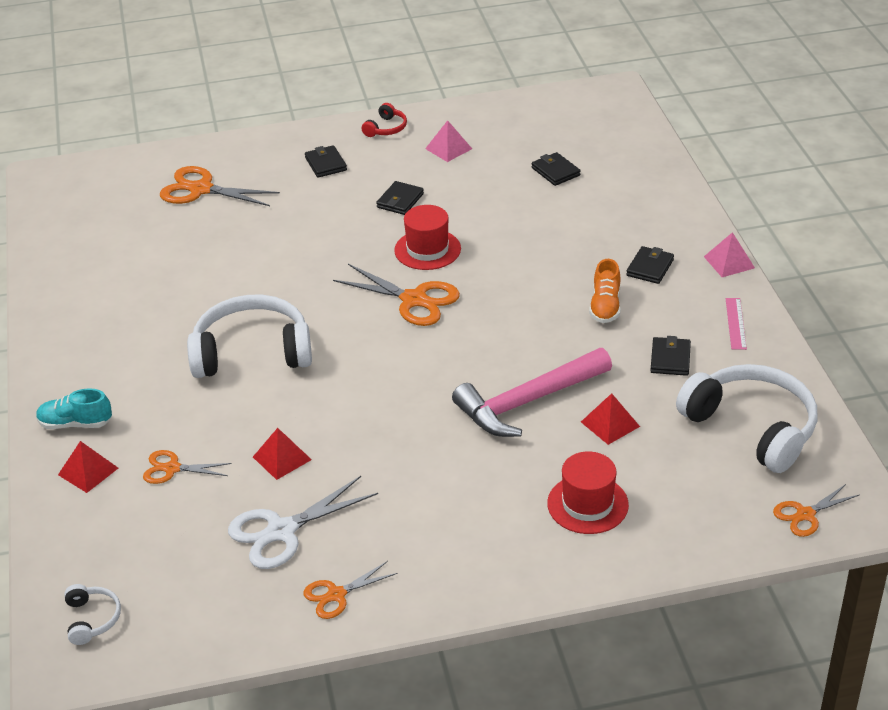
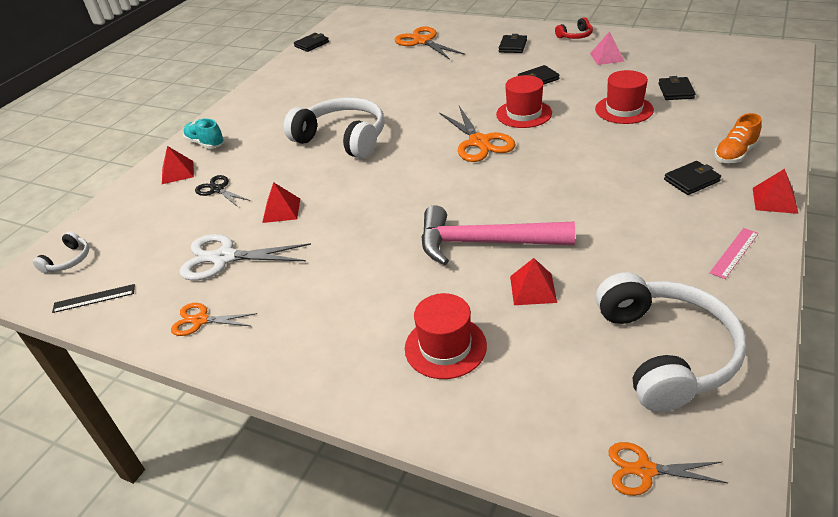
camera: 40 degrees right, 0 degrees up
(172, 469) = (217, 189): orange scissors -> black scissors
(186, 635) = (94, 298): none -> black ruler
(524, 210) = (624, 109): none -> red hat
(605, 306) = (622, 196): orange shoe -> orange shoe (735, 154)
(670, 359) = (640, 258): black wallet -> black wallet (311, 44)
(729, 262) = (774, 200): pink pyramid -> red pyramid

